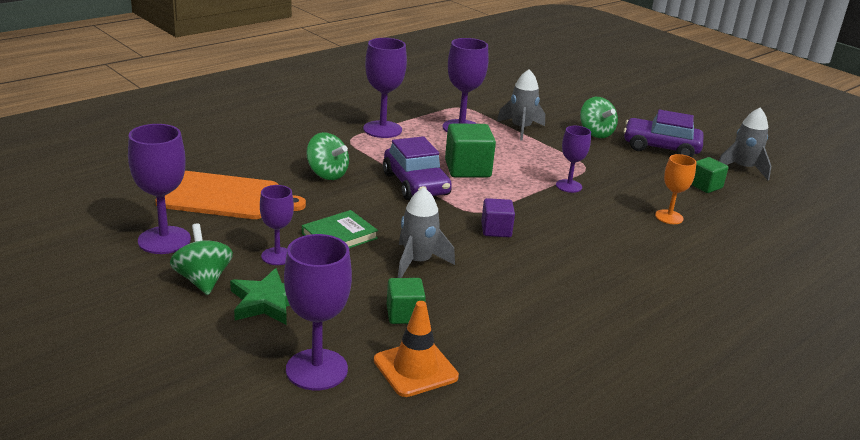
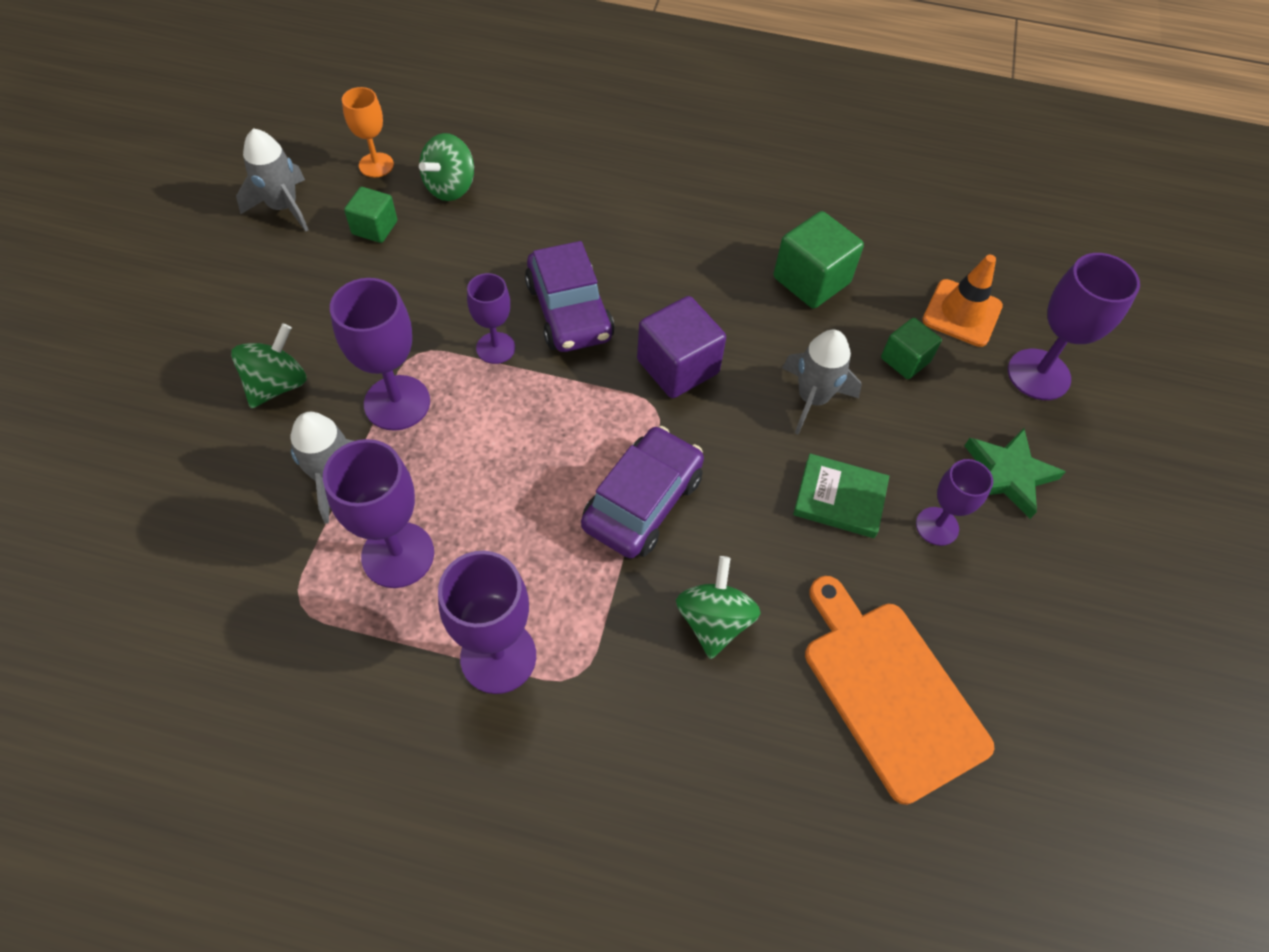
camera: 125 degrees left, 30 degrees up
(164, 240) = (1034, 664): purple goblet -> purple goblet (397, 403)
(203, 280) = (1044, 557): green spinning top -> green spinning top (450, 187)
(467, 169) = (542, 471): green cube -> green cube (811, 280)
(496, 230) = (678, 366): purple cube -> purple cube, size x1.63
(660, 147) = (276, 299): purple car -> purple car (569, 311)
(669, 217) = (496, 237): orange goblet -> orange goblet (376, 165)

